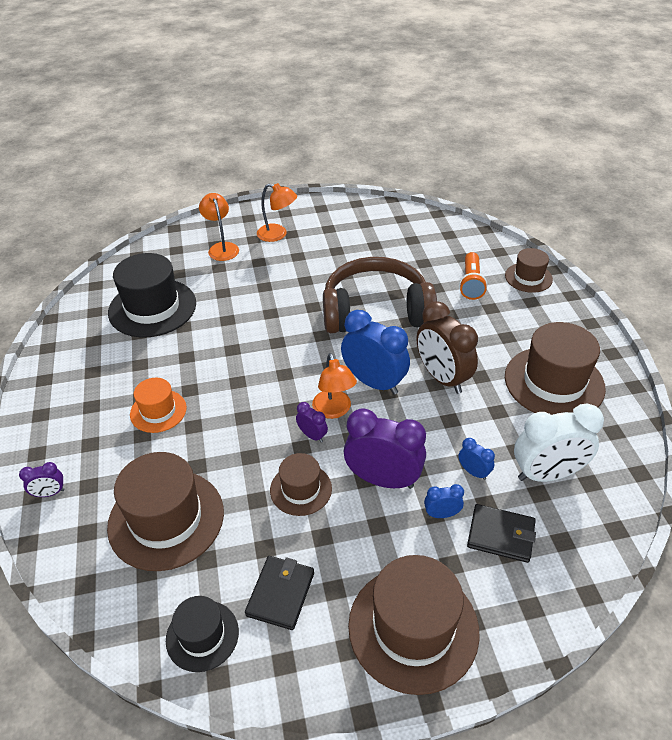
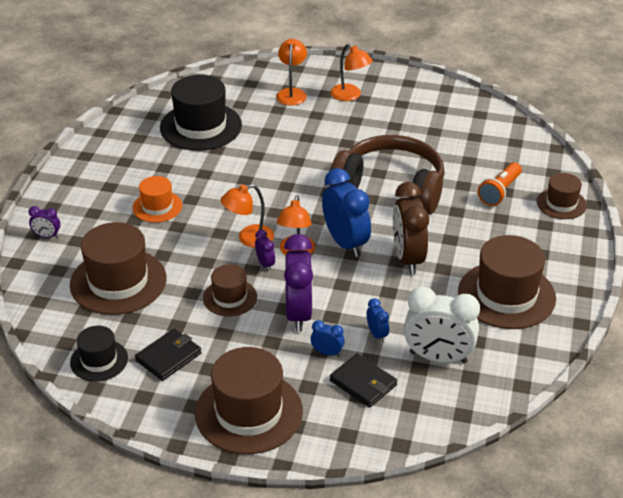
camera: 25 degrees right, 5 degrees down
(277, 413) = (249, 239): none -> orange lamp
(383, 479) = (299, 314): purple clock -> purple clock turned 45 degrees clockwise

